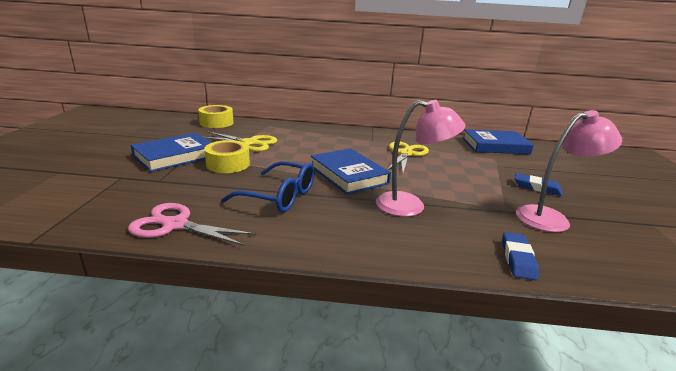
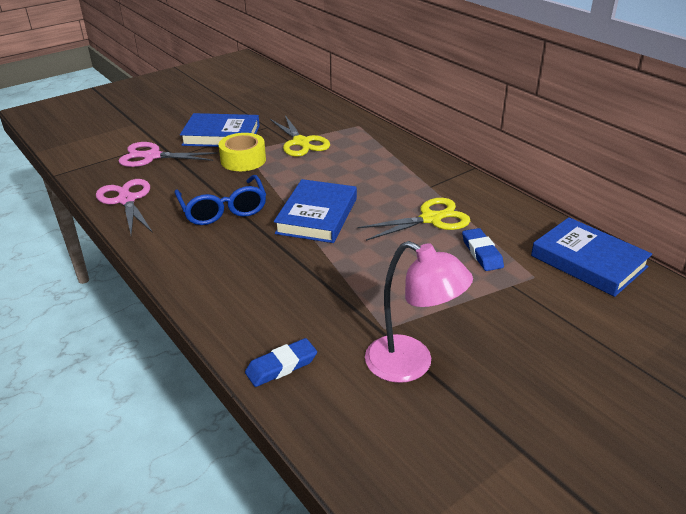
camera: 50 degrees right, 10 degrees up
(134, 187) = (152, 156): none -> pink scissors
(216, 123) = (316, 105): yellow tape -> none
(410, 206) = (303, 273): pink lamp -> none
(536, 187) = (490, 333): blue eraser -> blue eraser (482, 253)

